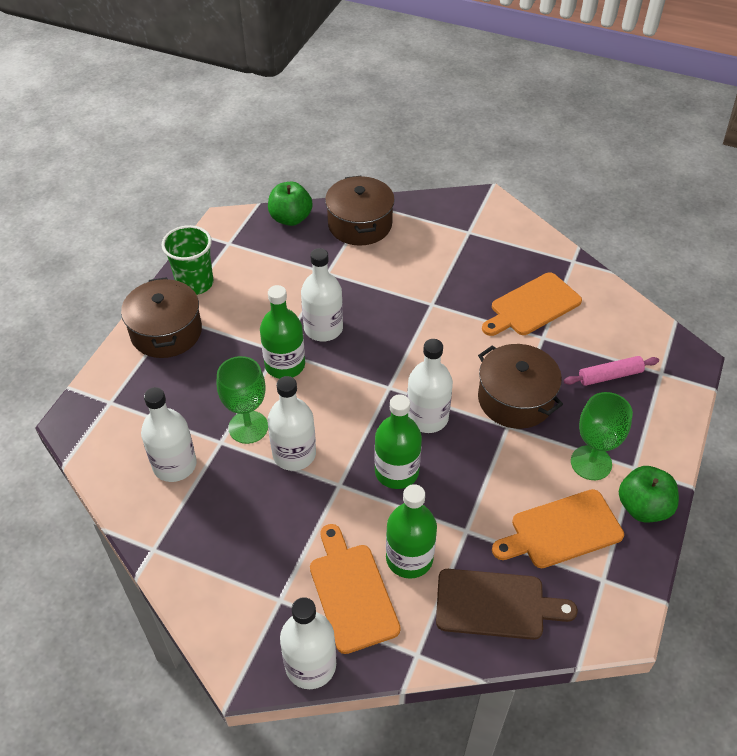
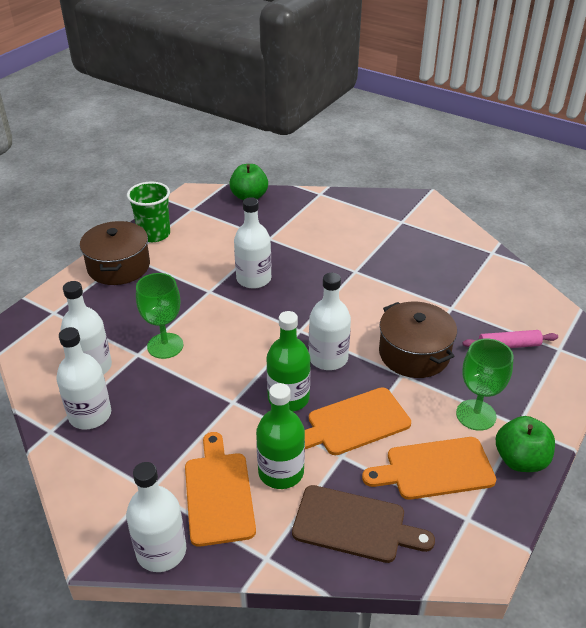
camera: 10 degrees right, 10 degrees down
(285, 365) = (212, 302): green bottle -> none
(294, 454) = (199, 372): white bottle -> white bottle (90, 415)
(360, 224) = (307, 207): brown pot -> none
(532, 306) = (447, 283): orange cutting board -> orange cutting board (354, 423)

